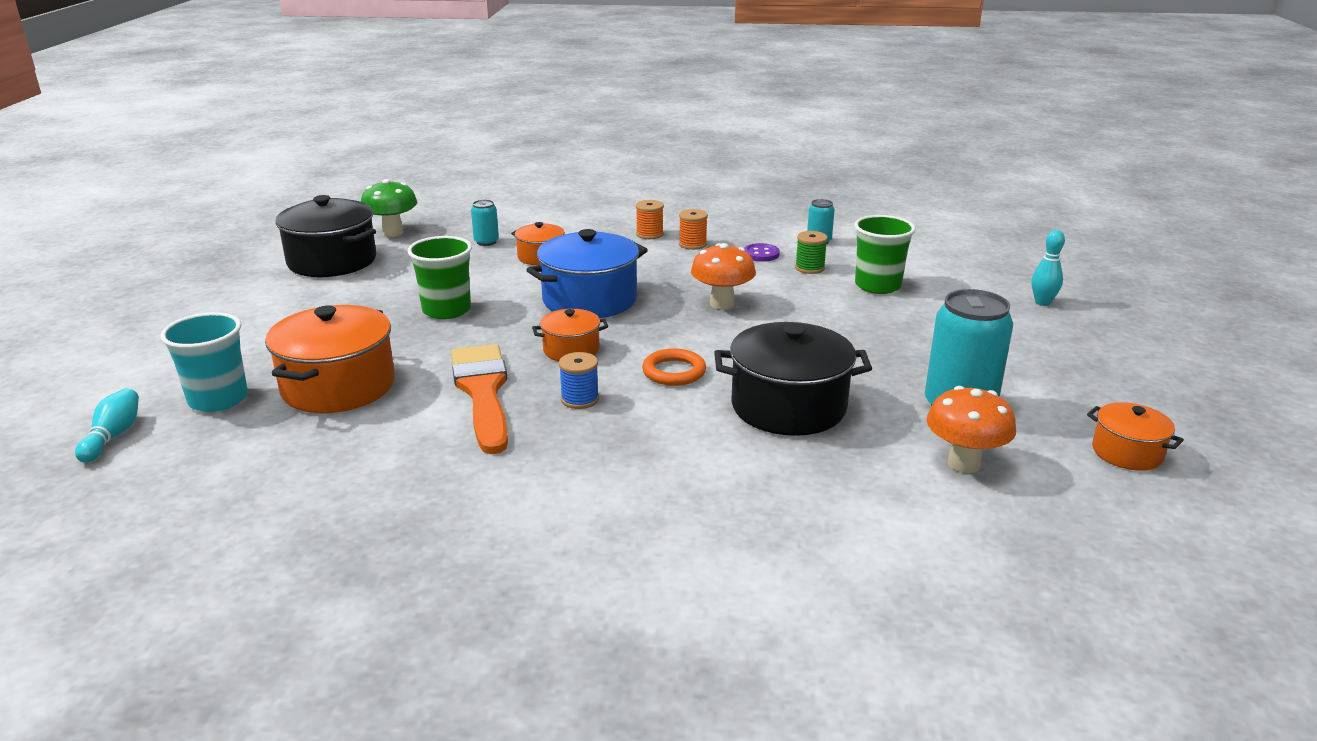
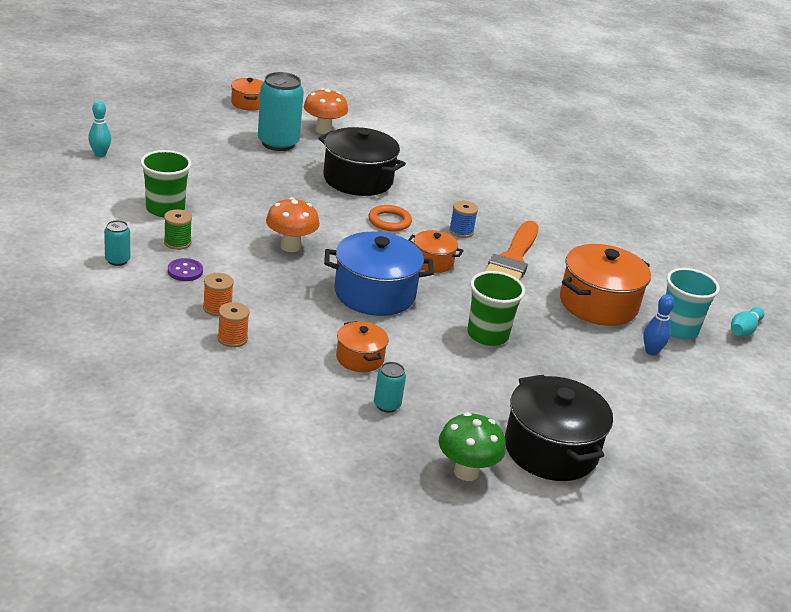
camera: 150 degrees left, 5 degrees up
(252, 362) = (651, 351): none -> blue bowling pin

